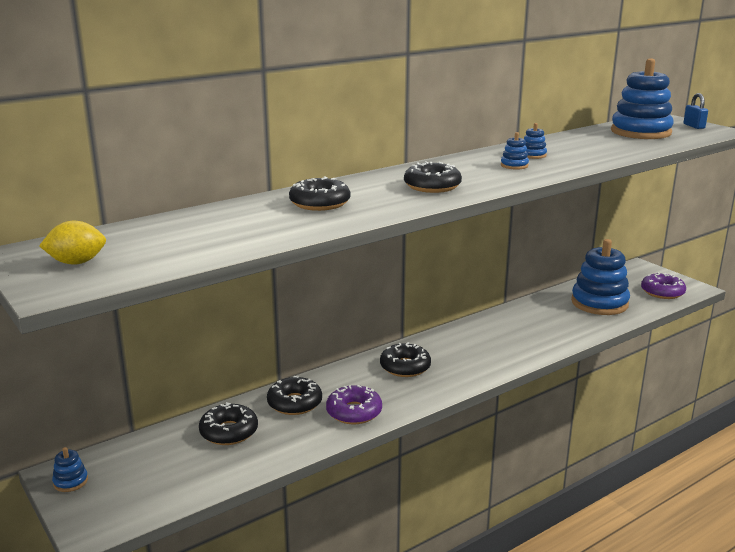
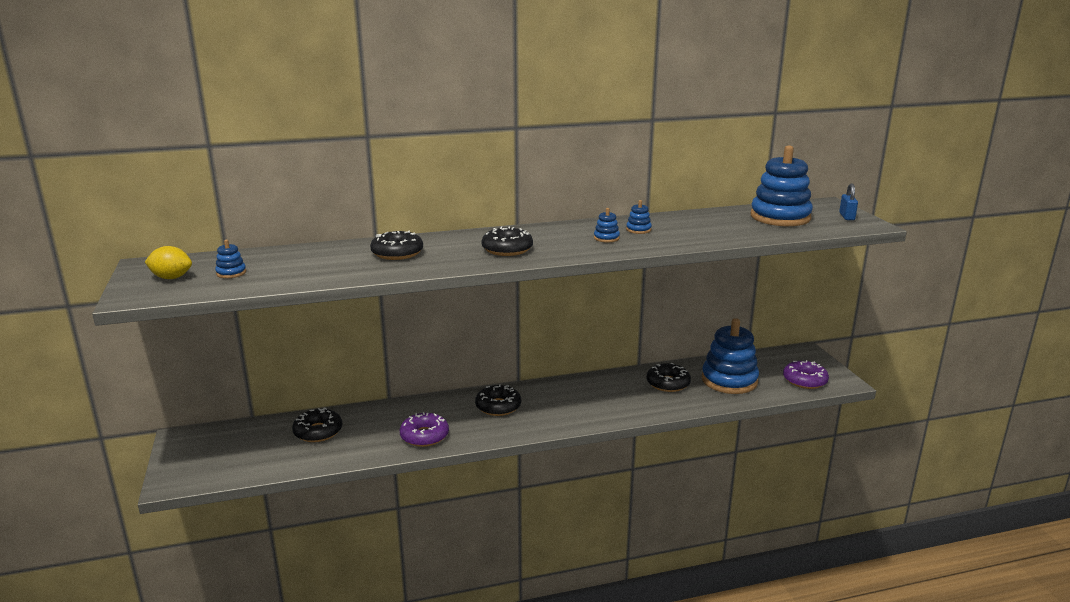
camera: 20 degrees right, 0 degrees up
(70, 481) = (183, 445): blue stacking toy -> blue stacking toy (231, 273)
(294, 403) = (385, 419): black donut -> black donut (668, 383)

